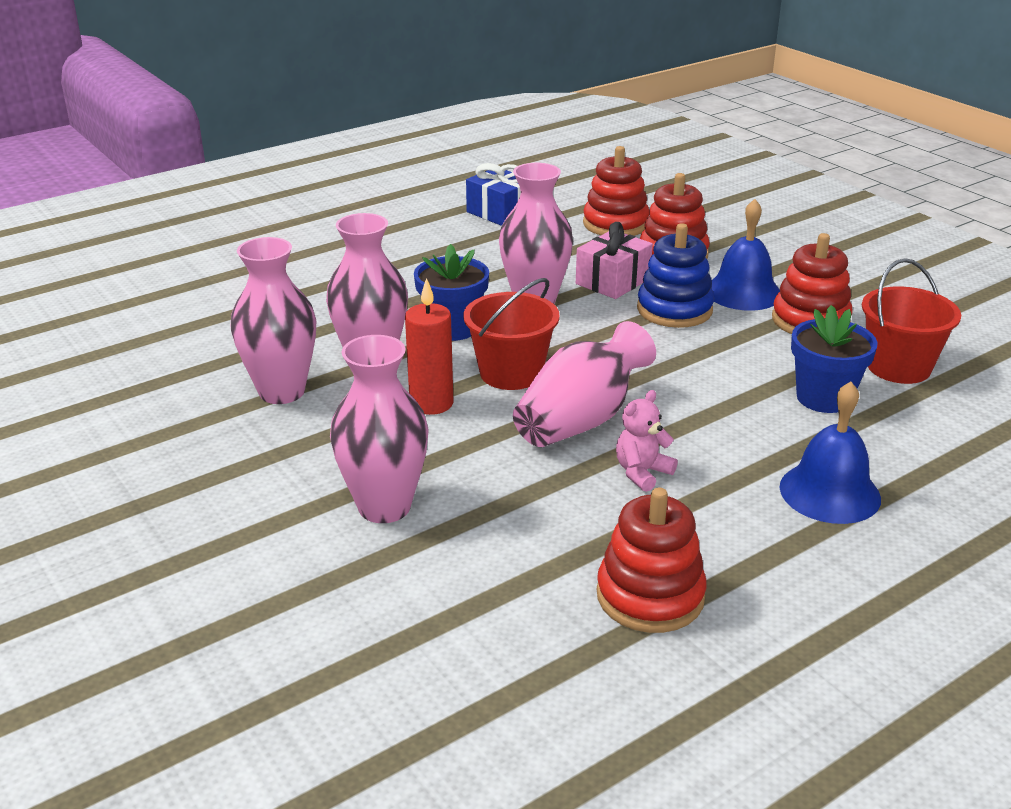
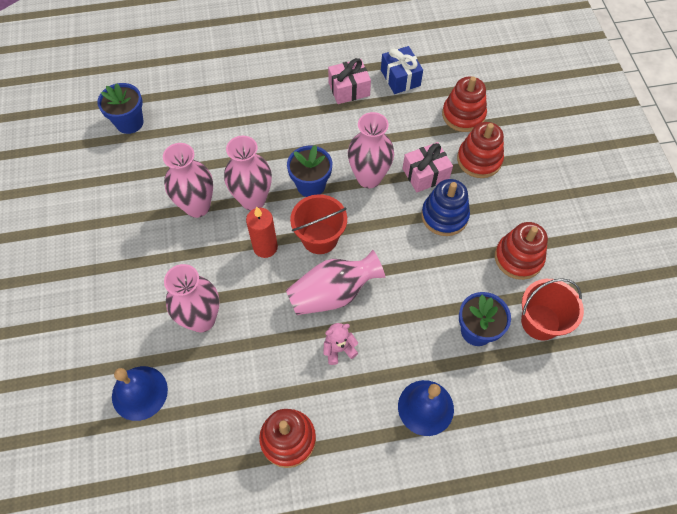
camera: 25 degrees right, 30 degrees up
(96, 337) = (129, 122): none -> blue flower pot
(435, 236) = (349, 89): none -> pink gift
(743, 292) = (496, 214): blue bell -> blue bell (139, 393)

